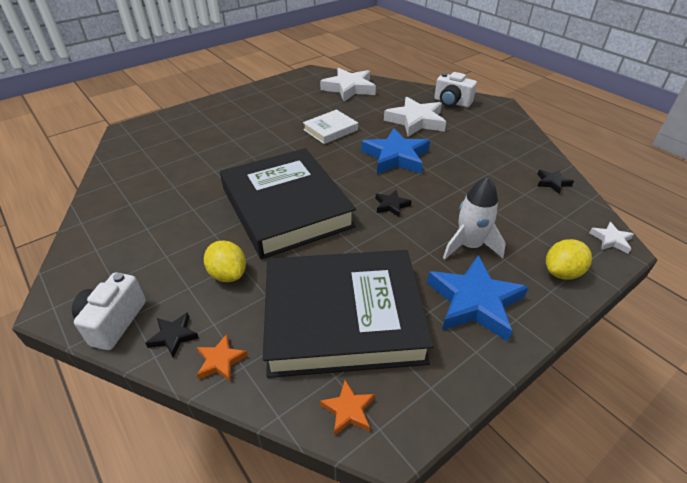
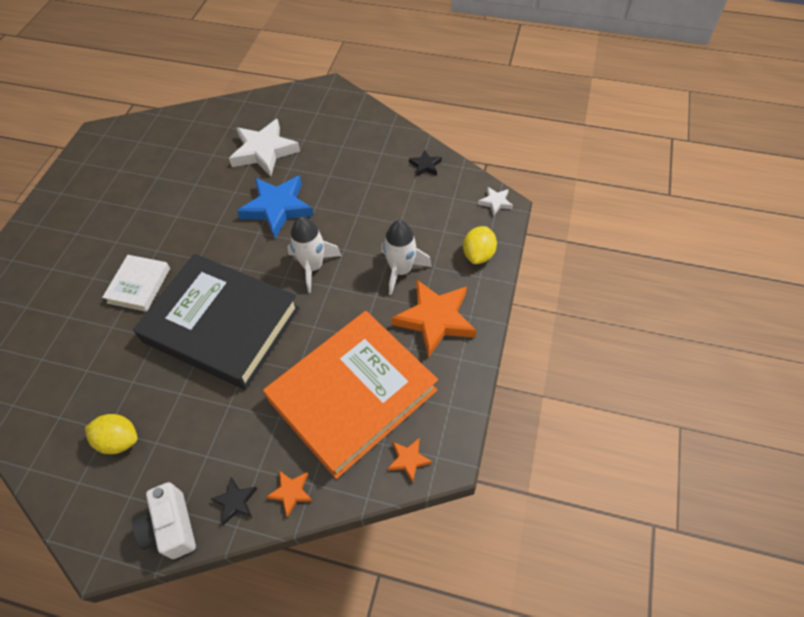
camera: 35 degrees left, 15 degrees up
(228, 274) = (229, 421): yellow lemon -> yellow lemon (119, 440)
(330, 130) = (188, 208): white book -> white book (139, 285)
(343, 317) = (352, 395): black book -> orange book
(349, 88) = (161, 139): white star -> none
(391, 205) = (313, 266): black star -> white rocket
(451, 102) = (282, 108): white camera -> none
(474, 301) = (435, 319): blue star -> orange star

